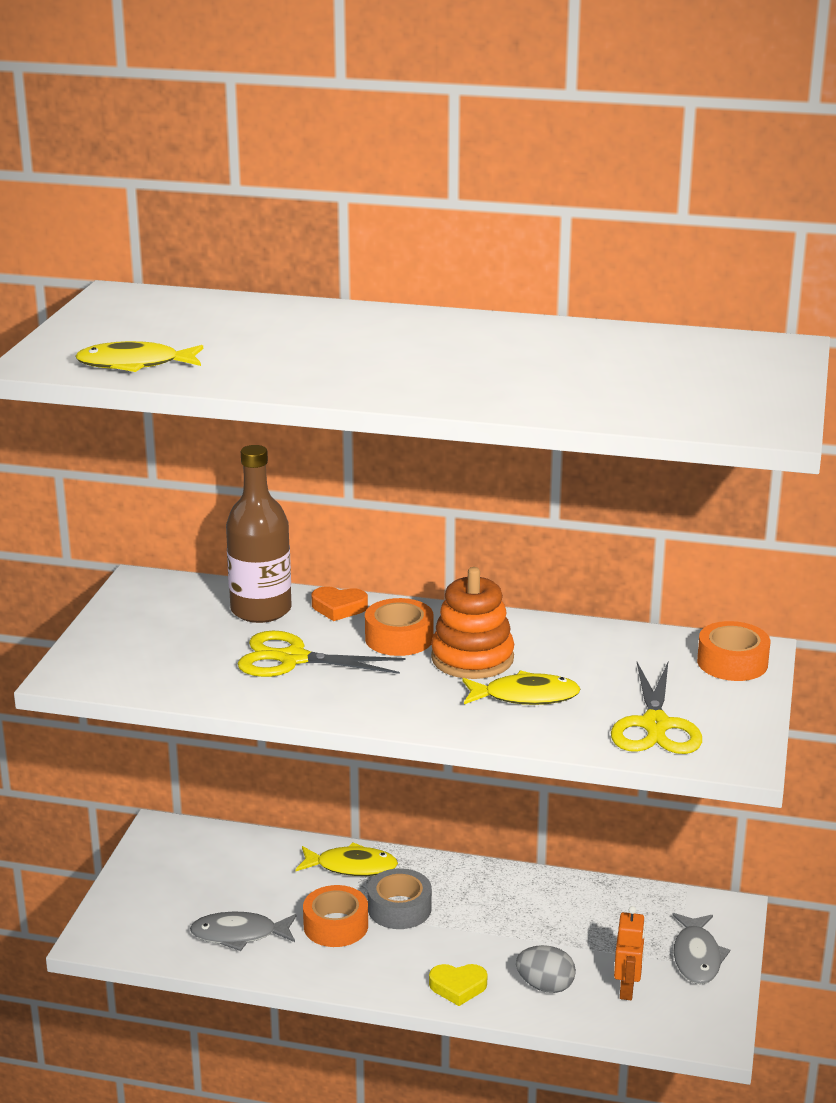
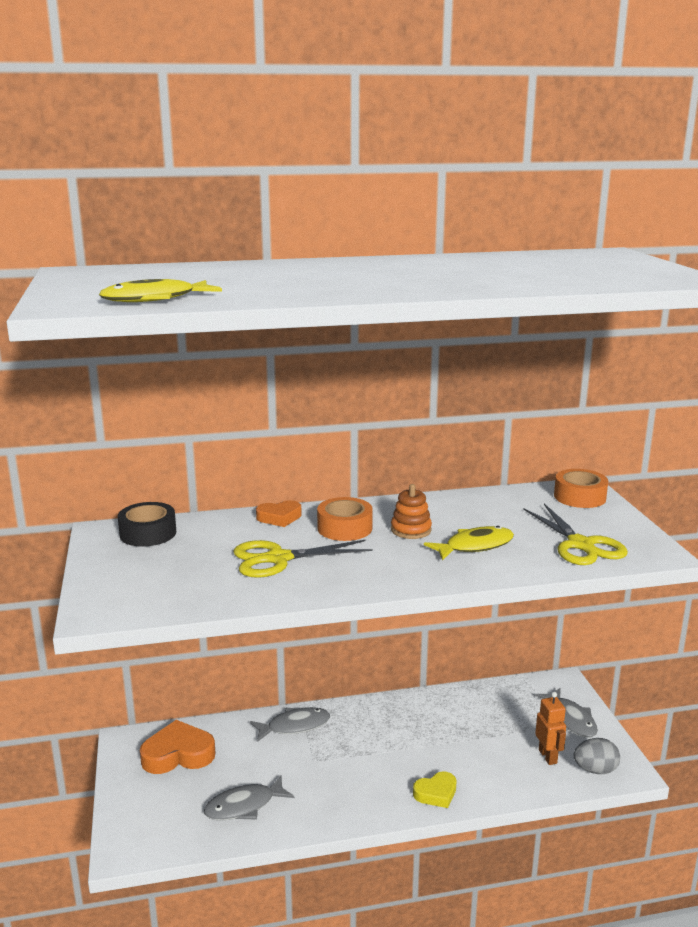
camera: 25 degrees left, 5 degrees down
(184, 596) = (148, 533): none -> black tape
(205, 860) = (178, 754): none -> orange heart
(261, 610) = (220, 531): brown bottle -> none
(336, 926) = (314, 775): orange tape -> none
(351, 866) = (294, 726): yellow fish -> grey fish
(399, 908) = (351, 747): grey tape -> none
(472, 658) = (411, 530): orange stacking toy -> orange stacking toy, size x0.62
(545, 986) = (494, 772): grey egg -> grey egg (595, 770)

